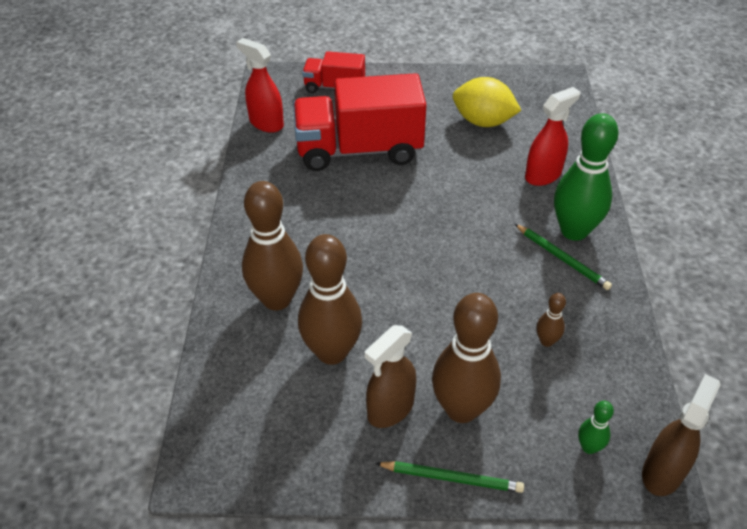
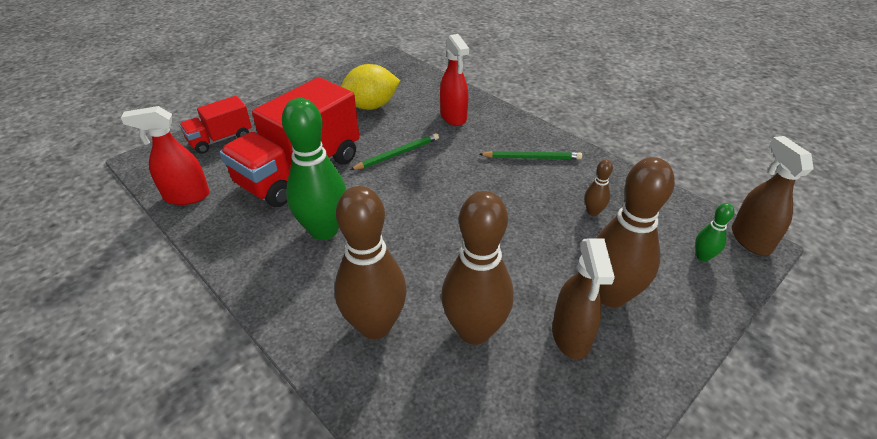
camera: 45 degrees left, 5 degrees down
(452, 478) = (671, 348): green pencil -> green pencil (397, 154)
(543, 175) = (453, 117): red spray bottle -> red spray bottle turned 150 degrees clockwise
(574, 231) = (515, 138): green bowling pin -> green bowling pin (324, 230)

